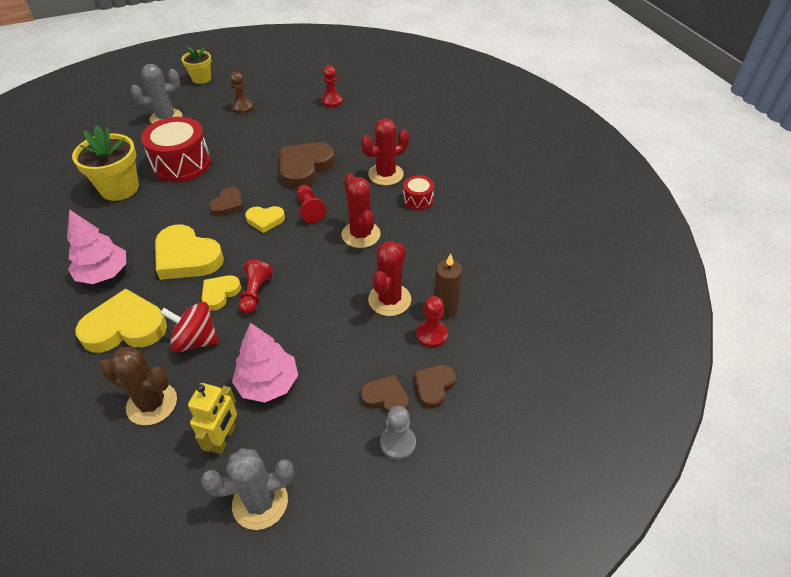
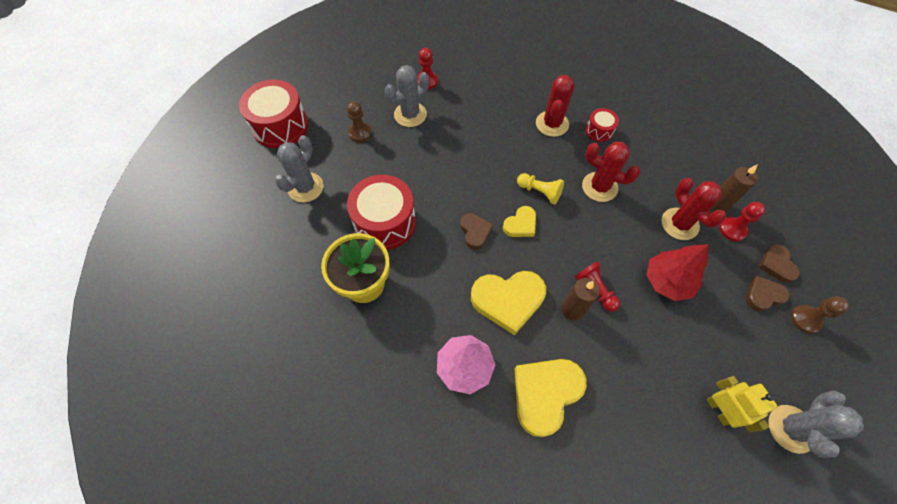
camera: 40 degrees left, 15 degrees up
(152, 404) = (645, 431): brown cactus -> none
(195, 340) = (606, 359): red spinning top -> none
(201, 79) = (280, 126): yellow flower pot -> red drum
(220, 293) = (572, 310): yellow heart -> brown candle
(268, 383) = (691, 348): pink tree -> none
(290, 114) = (410, 114): none -> grey cactus
(304, 168) = (488, 158): brown heart -> none
(309, 210) = (540, 192): red pawn -> yellow pawn
(318, 328) = (667, 281): none -> red tree
(398, 443) = (805, 319): grey pawn -> brown pawn

